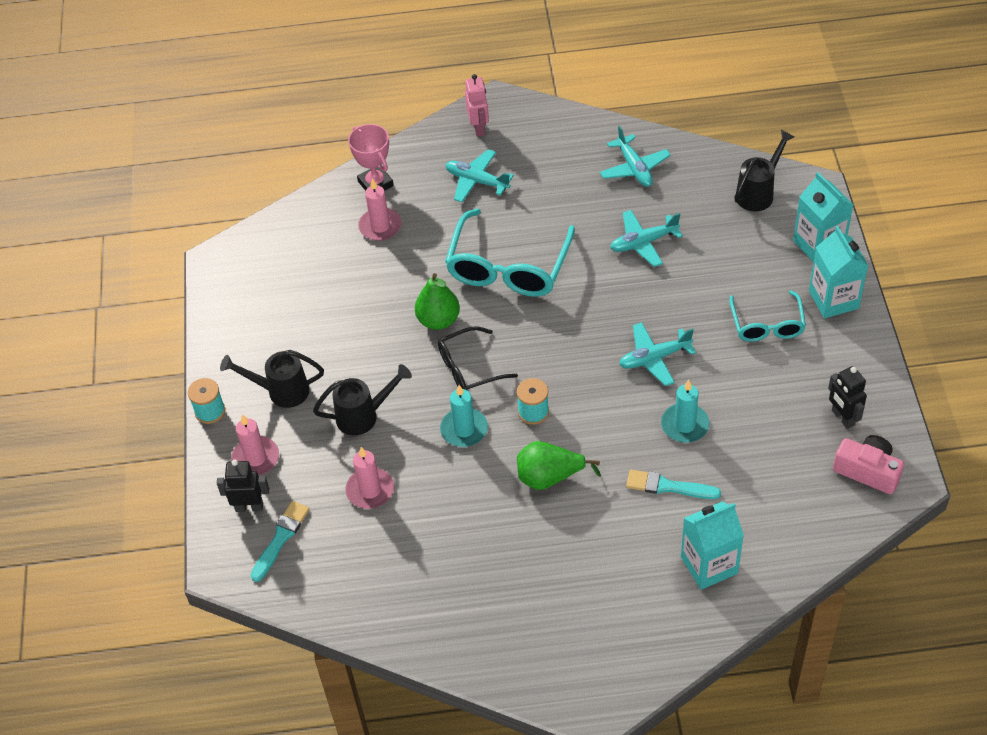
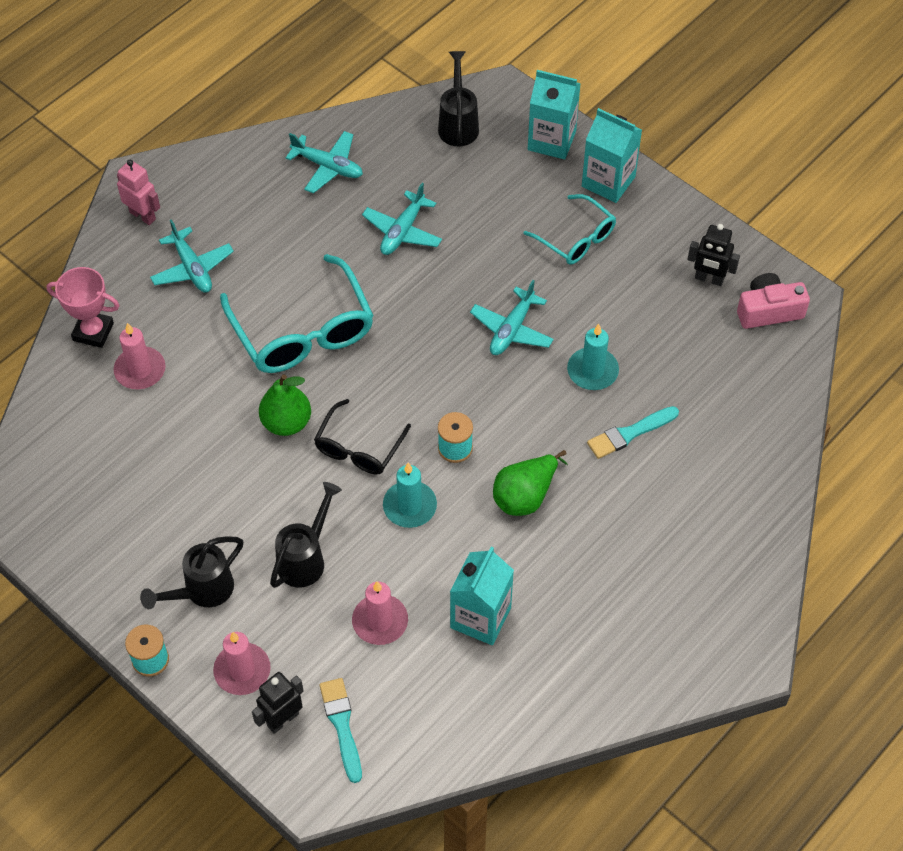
camera: 45 degrees left, 5 degrees up
(477, 181) = (192, 268): turquoise plane -> turquoise plane turned 105 degrees counterclockwise
(709, 565) = (724, 476): turquoise carton -> turquoise carton (480, 617)

